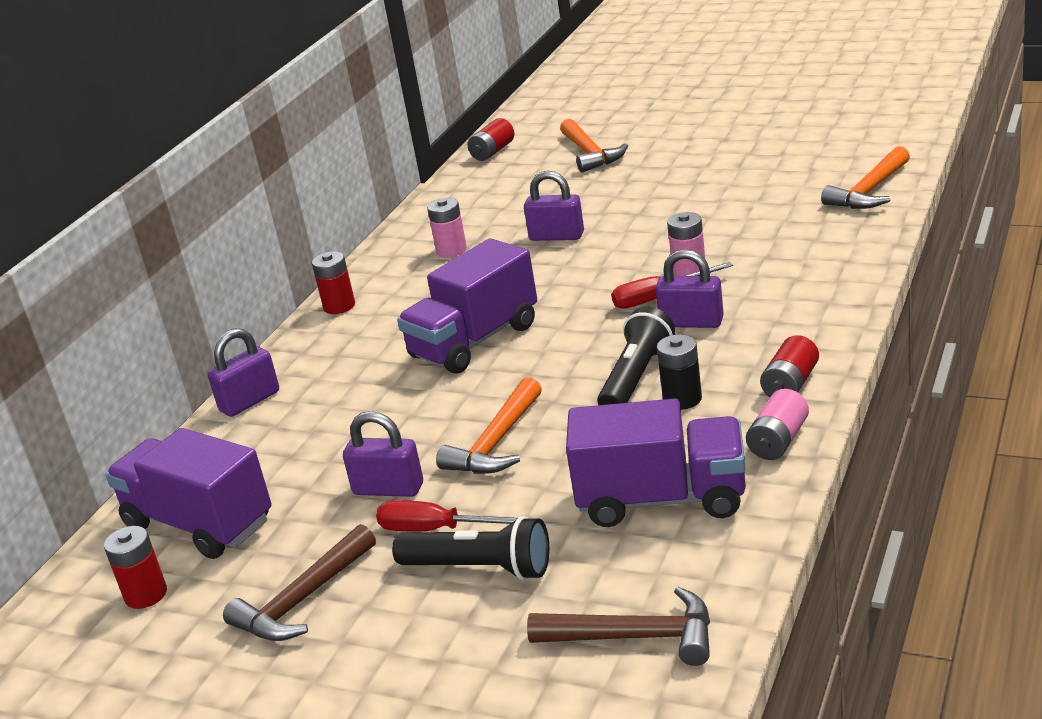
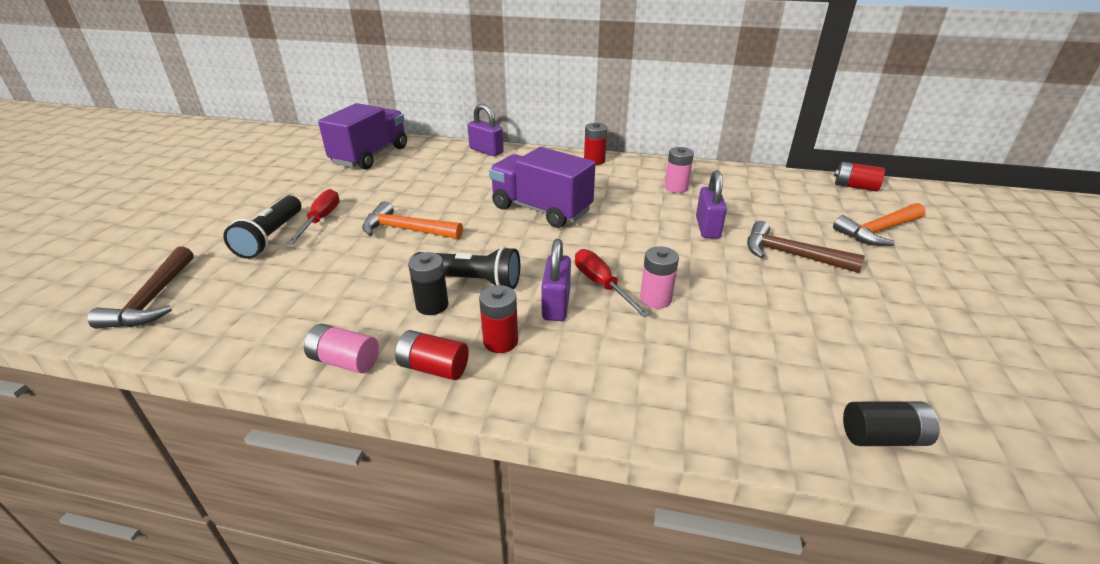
camera: 75 degrees right, 5 degrees up
(146, 594) = (318, 153): red battery -> red battery (500, 341)
(303, 600) = (283, 189): brown hammer -> brown hammer (791, 254)
(388, 489) = (373, 200): purple padlock -> none
(662, 499) = (298, 302): purple truck -> none
(869, 191) = (882, 437): orange hammer -> black battery

